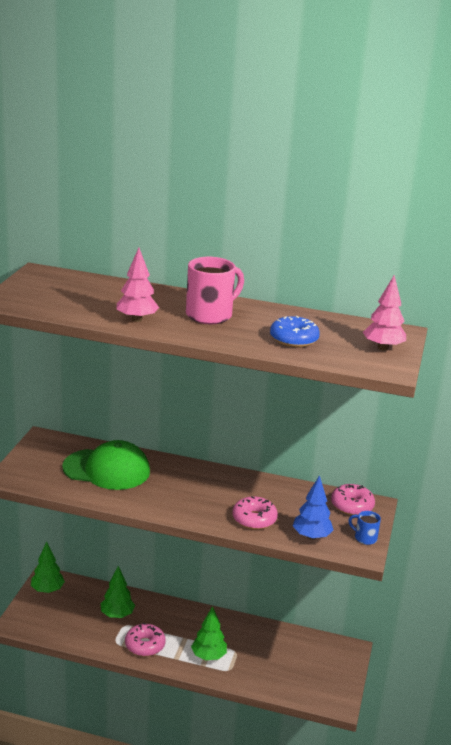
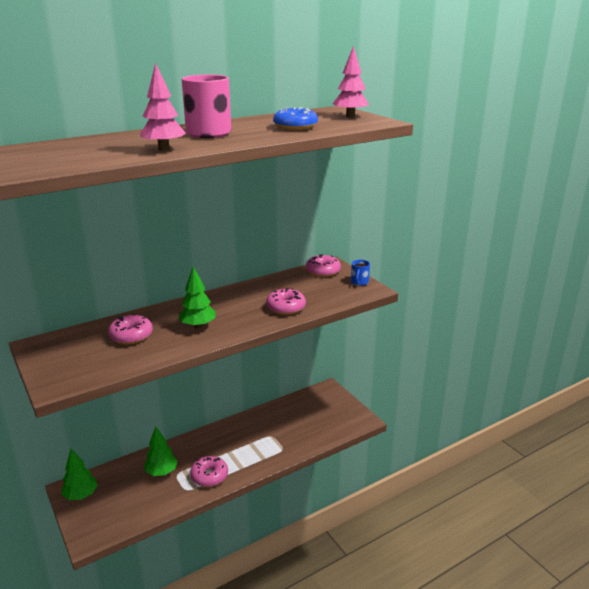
camera: 45 degrees left, 0 degrees up
(107, 469) = (131, 336): green cap -> pink donut
(208, 656) = (259, 451): green tree -> green tree (198, 326)
(311, 536) = (333, 297): blue tree -> none
(364, 538) = (359, 282): blue mug -> blue mug turned 60 degrees counterclockwise

